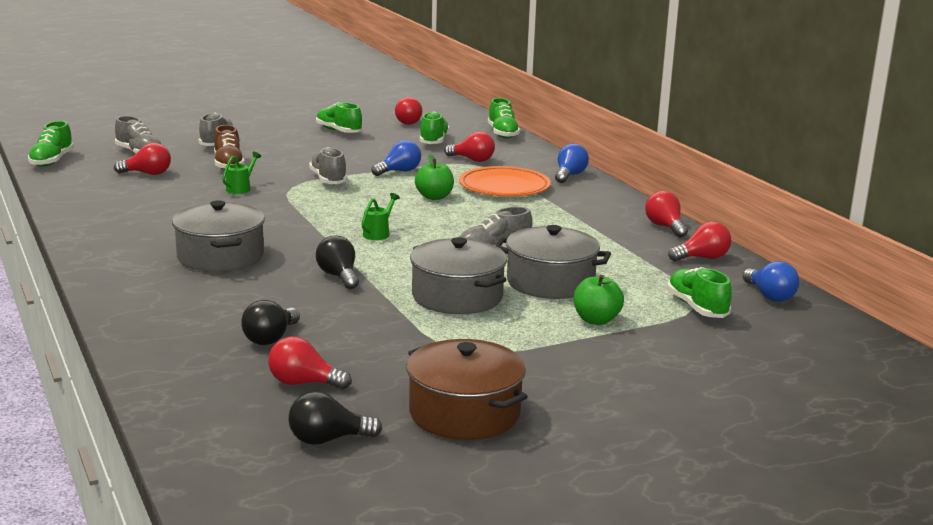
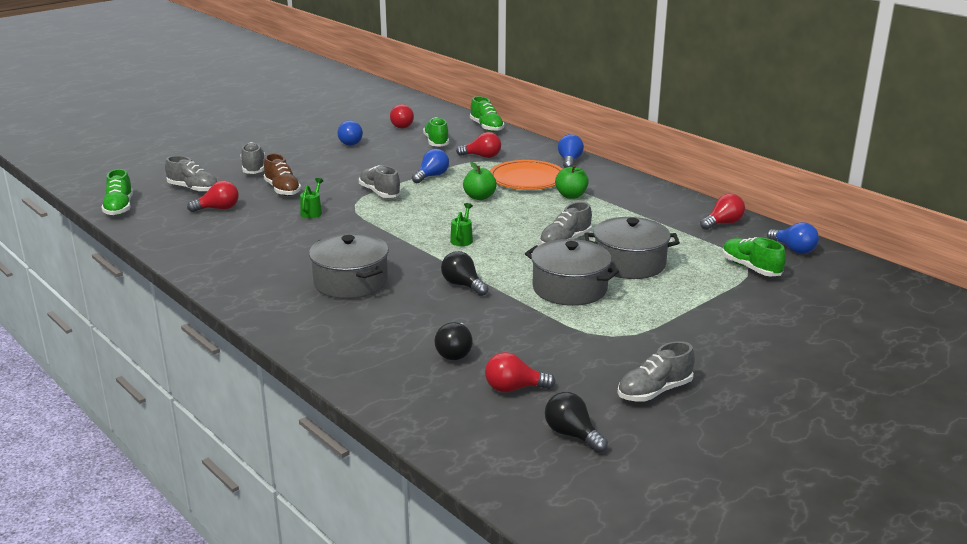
camera: 15 degrees left, 5 degrees up
(328, 439) = (572, 435): black light bulb -> black light bulb turned 75 degrees clockwise
(338, 131) = (349, 142): green shoe -> blue light bulb
(464, 413) = (654, 391): brown pot -> grey shoe
(596, 320) = (688, 292): green apple -> green apple (571, 196)
(665, 227) = (676, 199): red light bulb -> none

